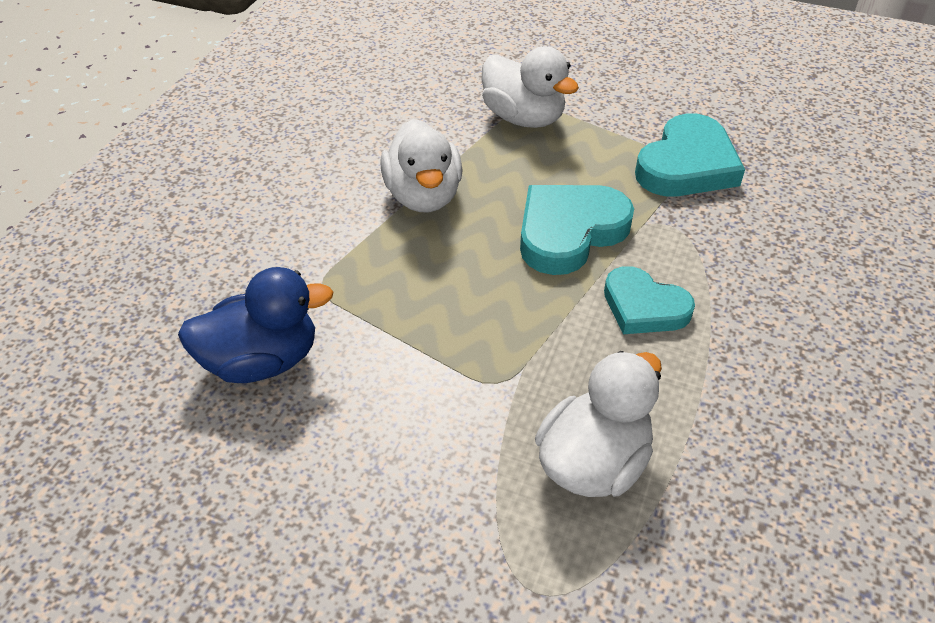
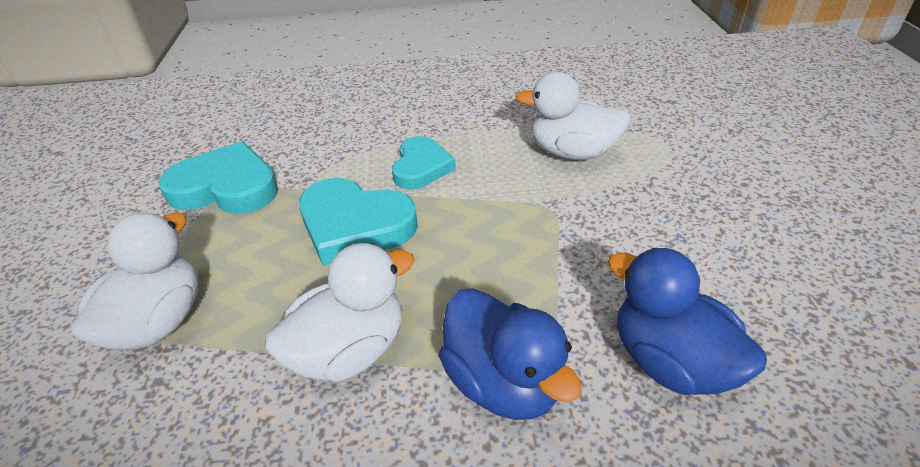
camera: 115 degrees left, 5 degrees down
(331, 261) = (503, 382): none -> blue duck

